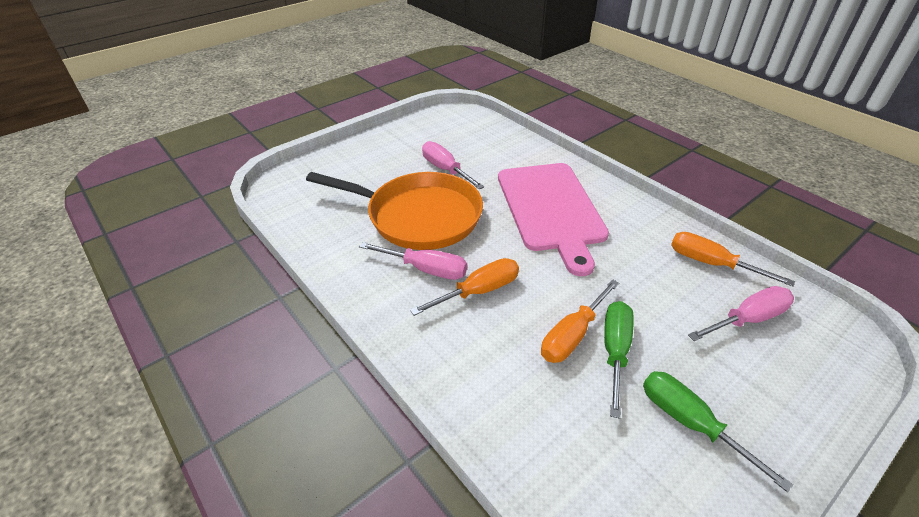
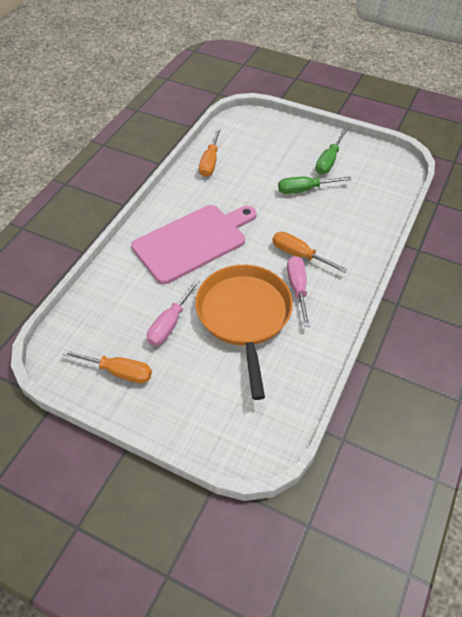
camera: 115 degrees left, 10 degrees up
(572, 335) = (305, 207): orange screwdriver -> orange screwdriver (118, 372)
(747, 319) = (249, 148): pink screwdriver -> none

